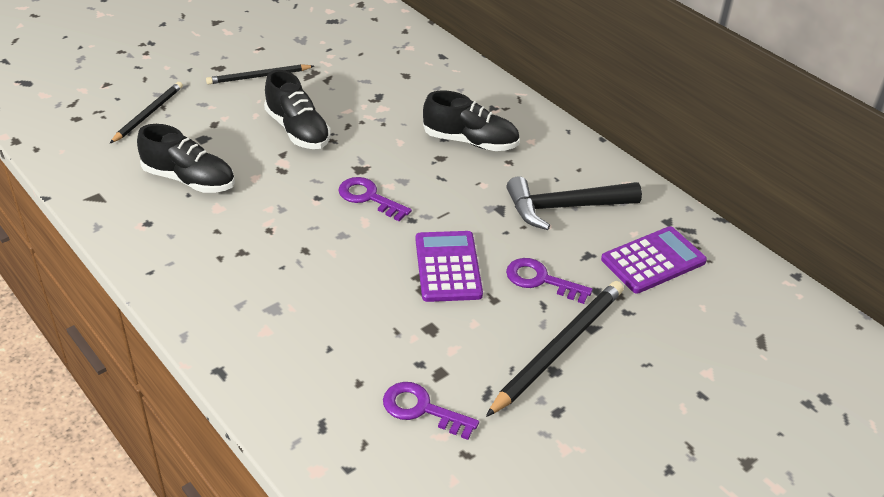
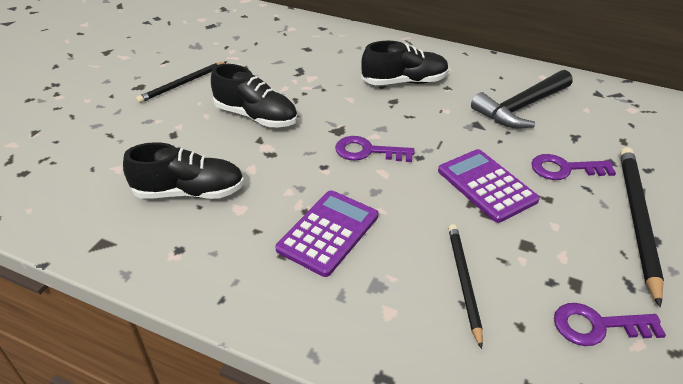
camera: 25 degrees left, 0 degrees up
(148, 114) = (99, 146): black pencil -> black pencil (463, 282)
(653, 261) = (621, 124): purple calculator -> purple calculator (328, 232)

